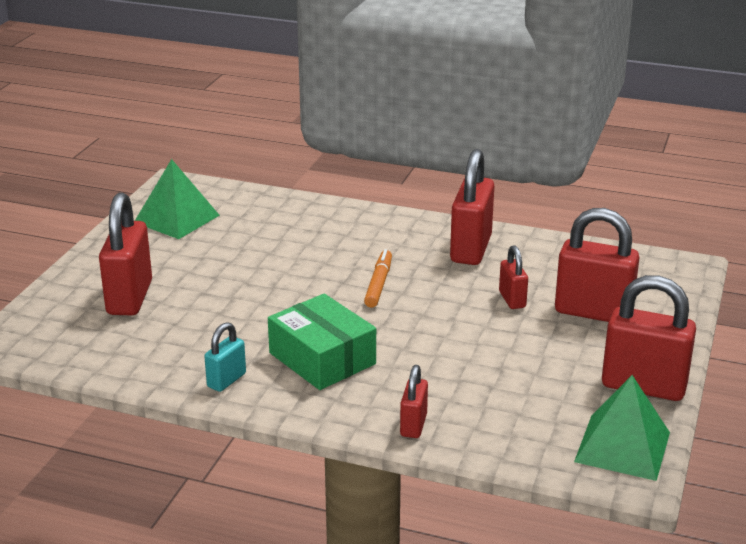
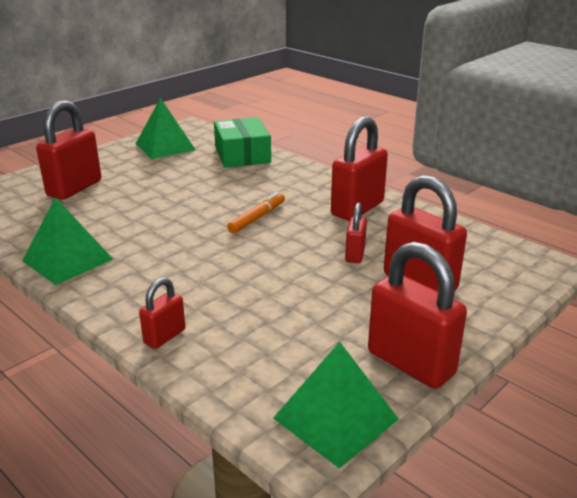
camera: 25 degrees right, 0 degrees up
(226, 380) = (67, 260): turquoise padlock -> green pyramid
(322, 358) = (154, 262): green box -> green box (242, 155)

